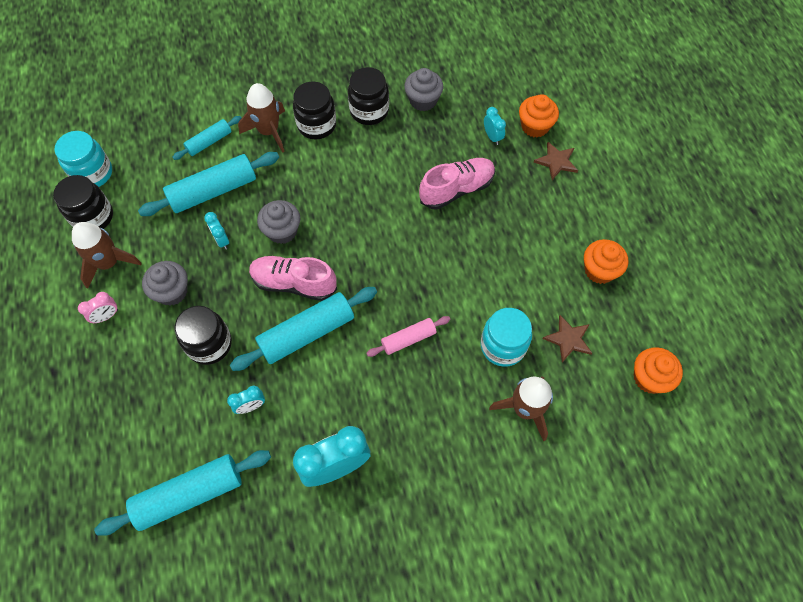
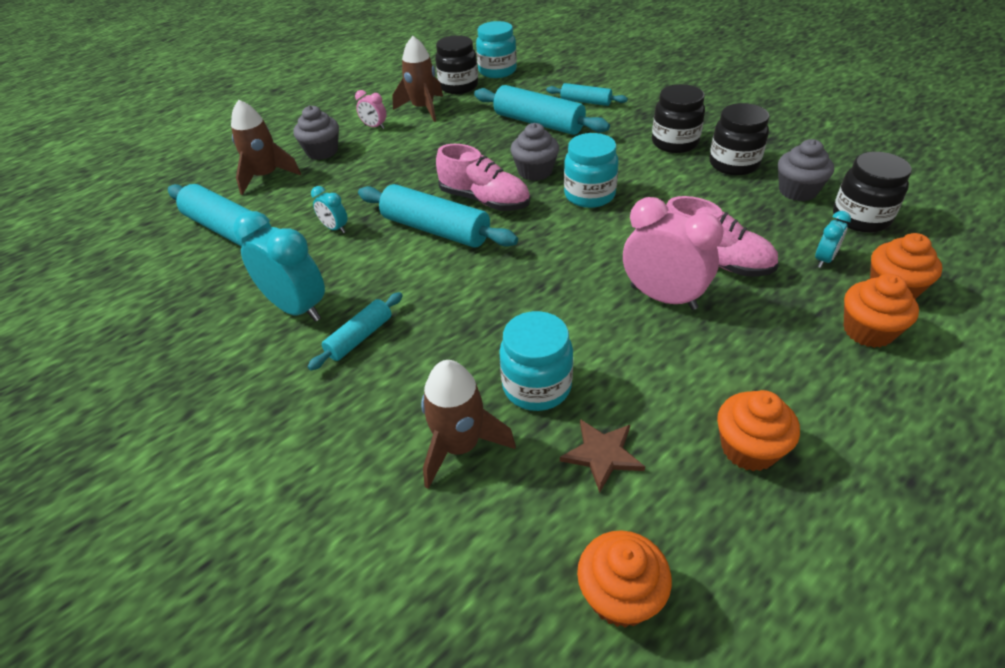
camera: 65 degrees right, 20 degrees down
(172, 291) = (421, 144): grey cupcake -> grey cupcake (322, 151)
(209, 344) = (383, 182): black jar -> black jar (860, 218)
(221, 240) = (493, 146): turquoise clock -> none
(269, 131) = (633, 123): brown rocket -> brown rocket (266, 176)
(294, 283) = (484, 200): pink shoe -> pink shoe turned 135 degrees clockwise
(339, 214) = (589, 195): none -> turquoise jar
(397, 433) = (360, 337): none -> turquoise rolling pin
(408, 339) = (483, 300): pink rolling pin -> none
(471, 237) = (663, 297): none -> pink clock
(556, 161) = (868, 331): brown star -> orange cupcake

